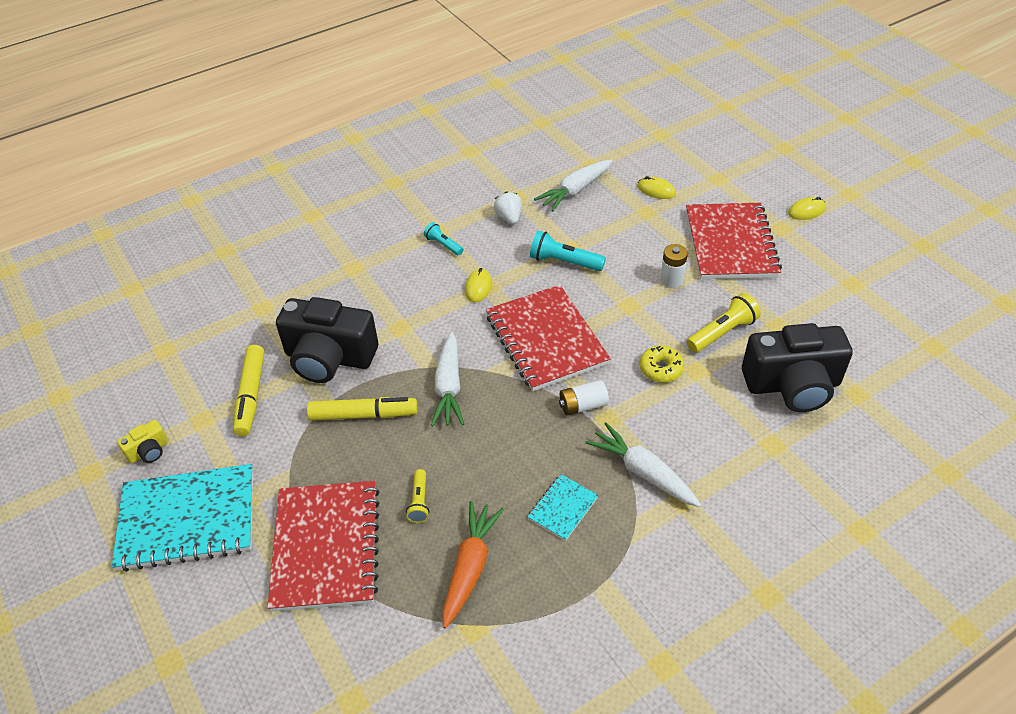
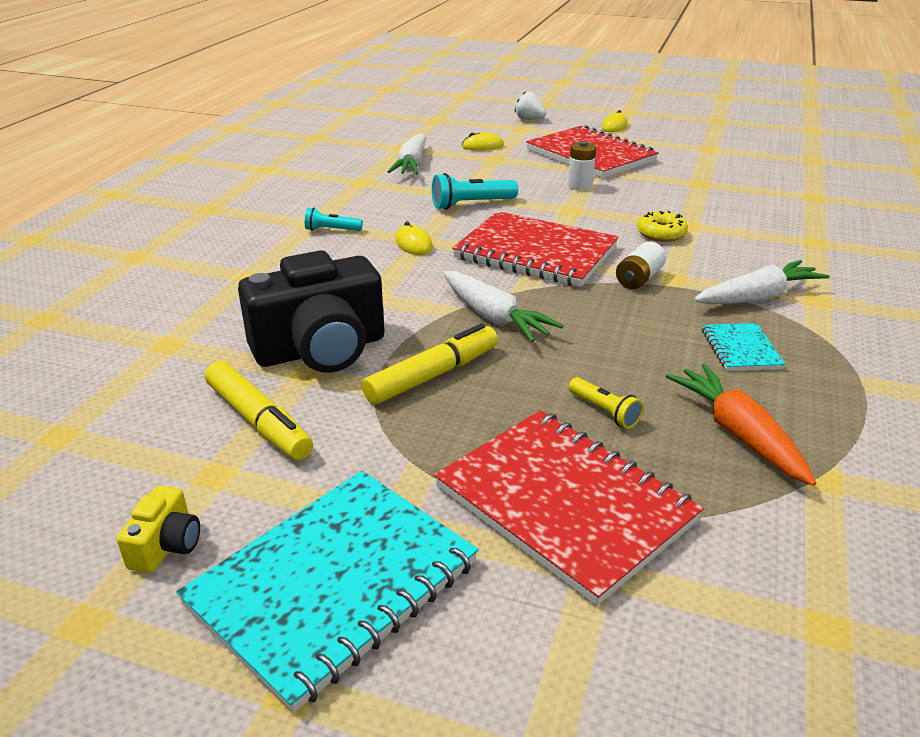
camera: 40 degrees left, 15 degrees down
(509, 217) = (374, 195): white strawberry -> white strawberry (529, 120)
(642, 472) = (758, 297): white carrot -> white carrot turned 150 degrees clockwise
(722, 333) = (669, 200): yellow flashlight -> none
(792, 385) = (767, 208): black camera -> none

